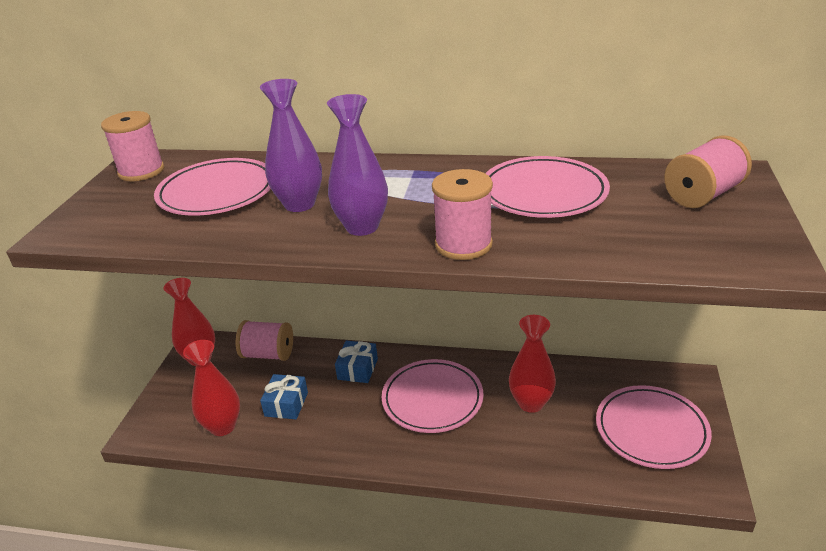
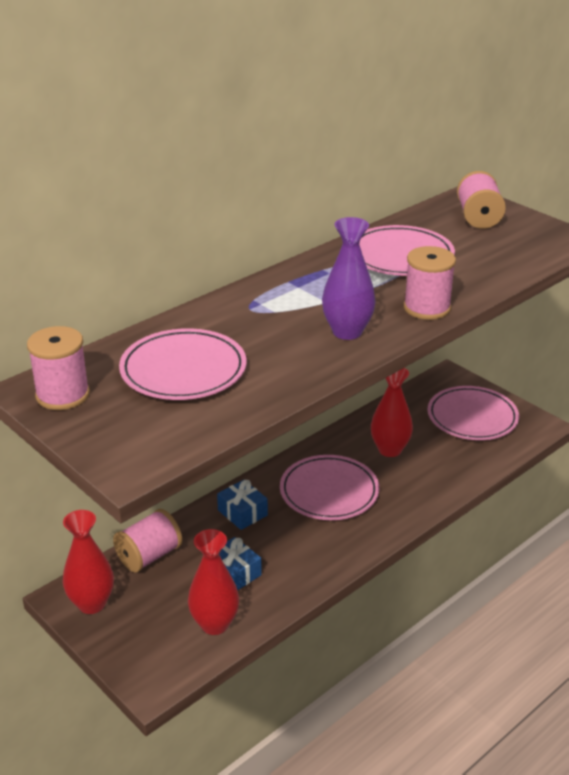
camera: 55 degrees left, 0 degrees up
(299, 204) = (269, 343): purple vase -> none

